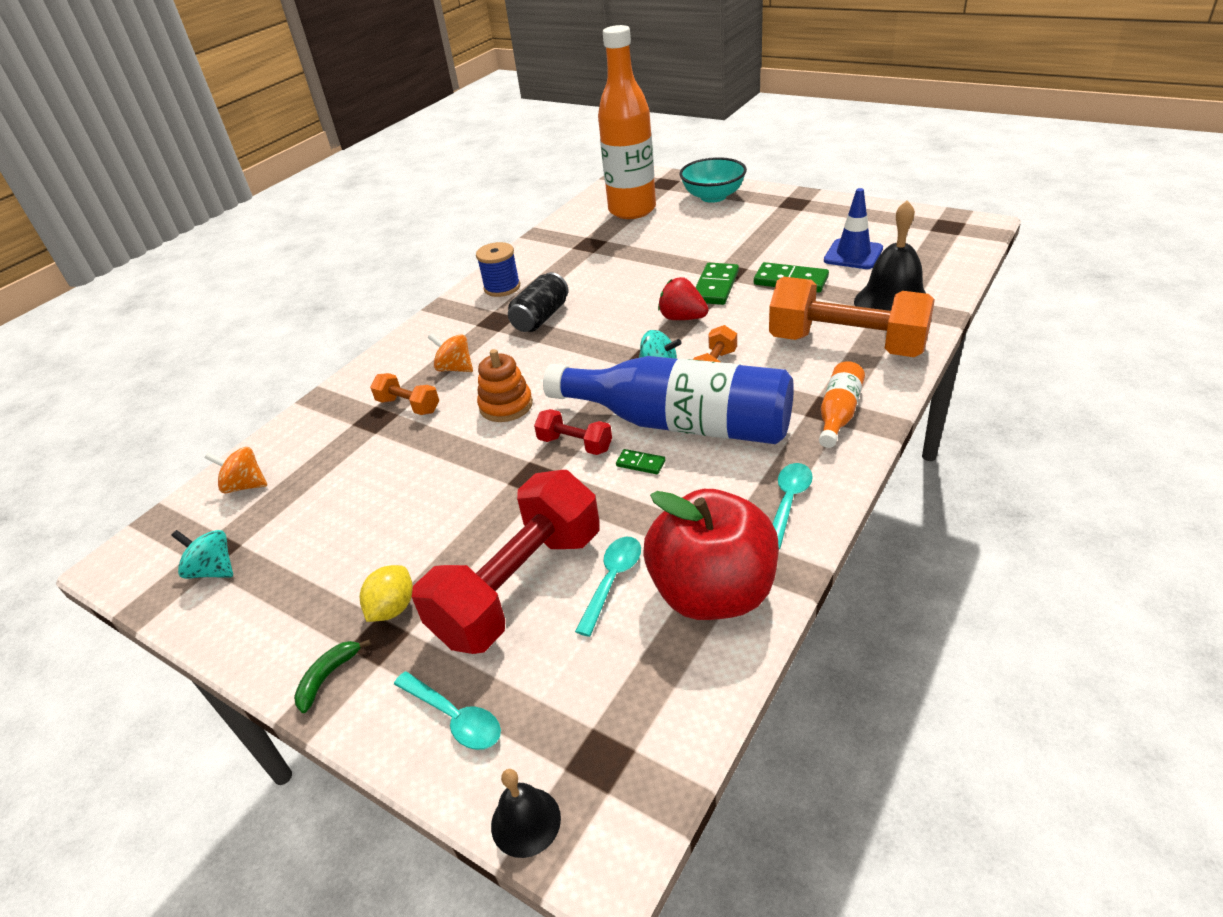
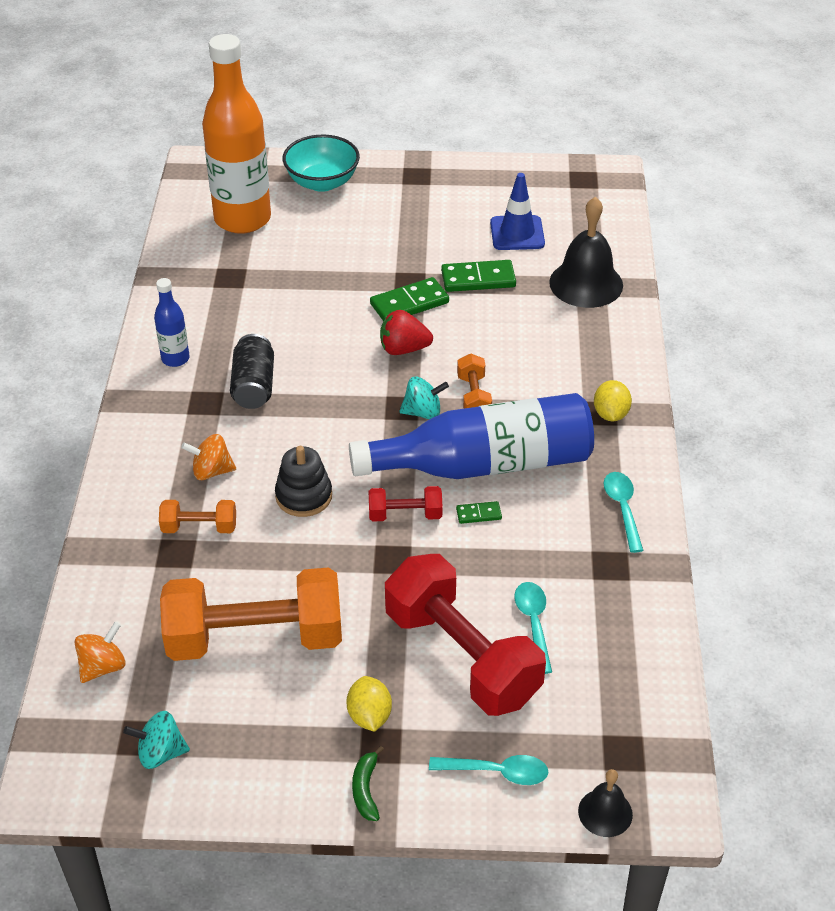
camera: 35 degrees left, 5 degrees up
(245, 485) = (103, 666): orange spinning top -> orange spinning top turned 150 degrees clockwise
(502, 287) = (175, 359): blue spool -> blue bottle
(506, 405) = (304, 496): orange stacking toy -> black stacking toy
(519, 586) = (461, 656): red dumbbell -> red dumbbell turned 45 degrees counterclockwise
(713, 593) = (616, 603): red apple -> none
(715, 287) = (409, 303): green domino -> green domino turned 75 degrees clockwise
(838, 413) = (610, 414): orange bottle -> yellow lemon
(846, 344) = (574, 340): orange dumbbell -> orange dumbbell (255, 638)

